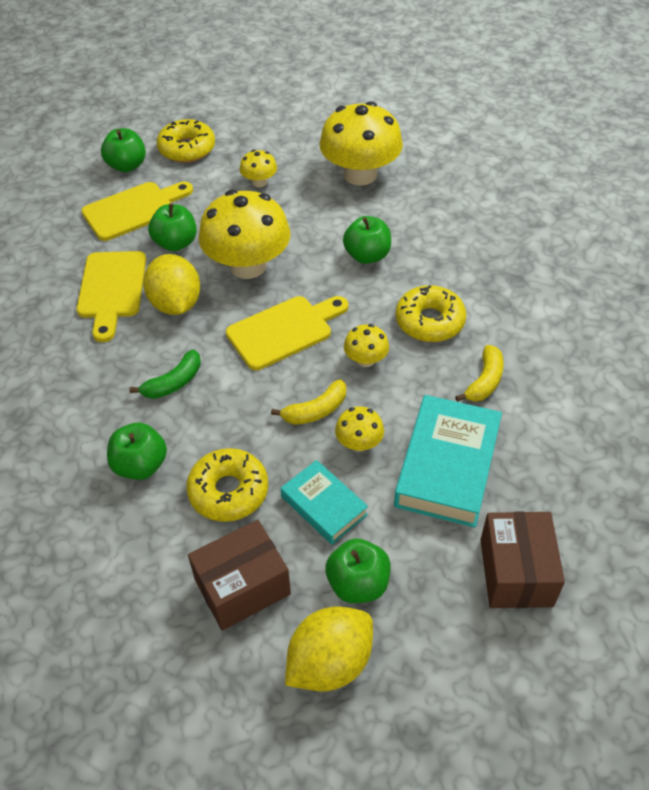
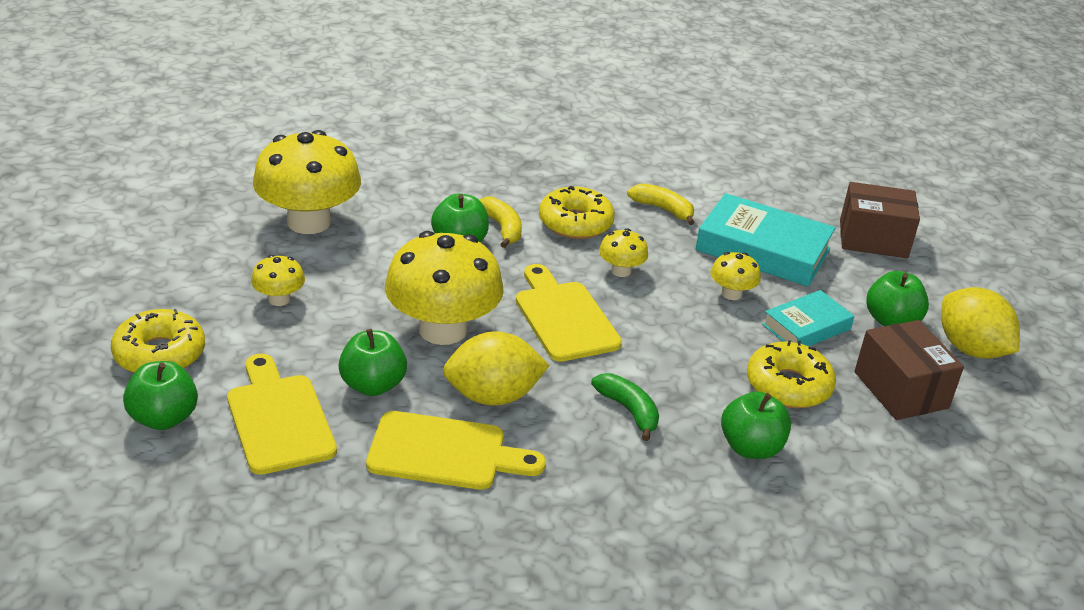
camera: 85 degrees left, 15 degrees down
(316, 410) = (686, 313): yellow banana -> yellow banana (502, 228)

